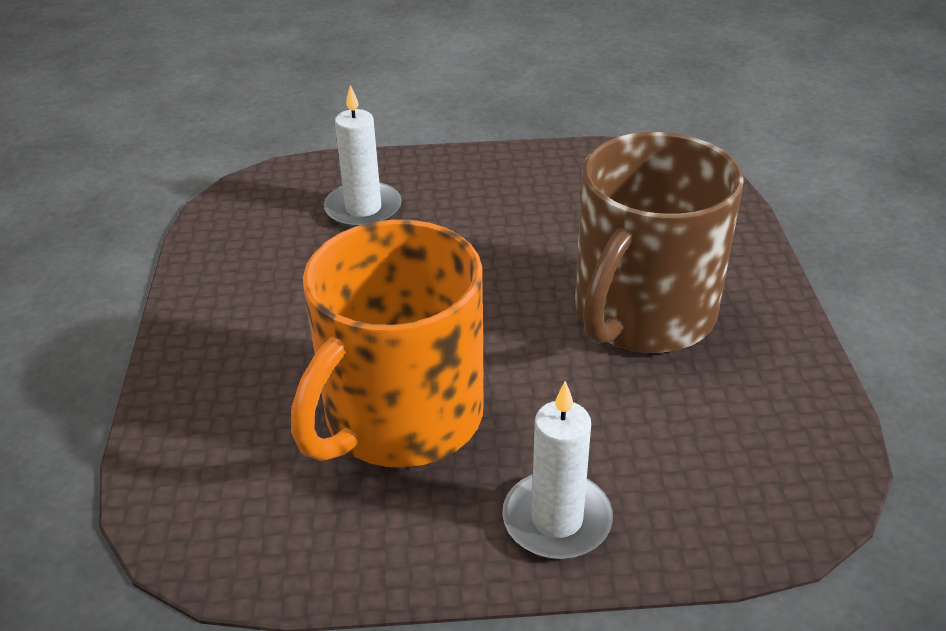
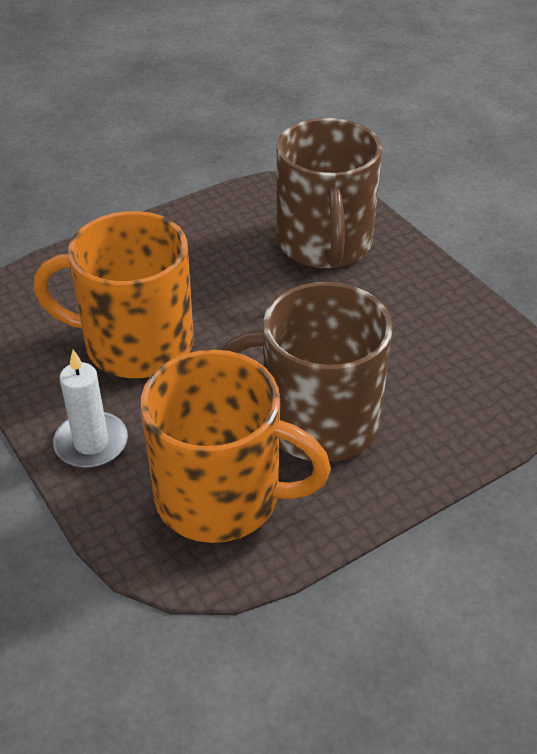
camera: 60 degrees right, 5 degrees up
(363, 209) = (324, 243): white candle -> brown mug
(716, 427) = (221, 496): none -> orange mug

